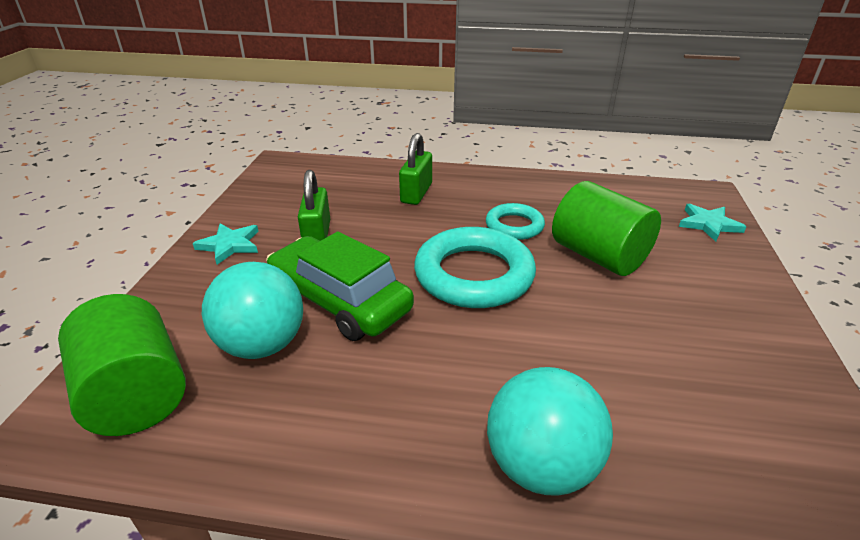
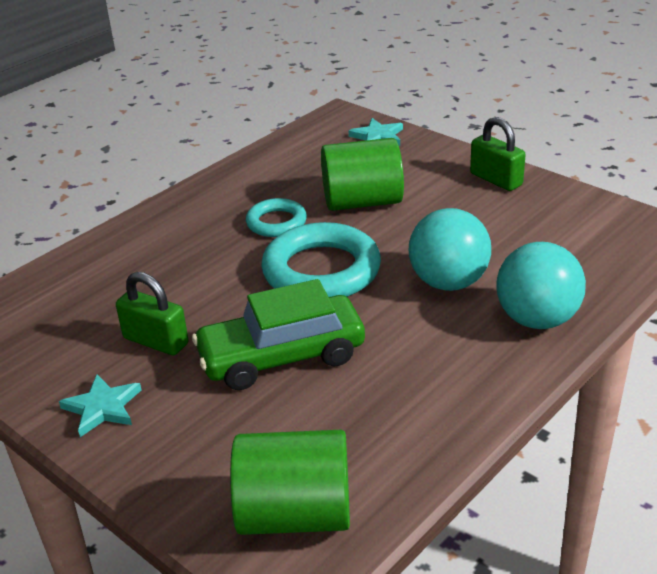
camera: 55 degrees left, 0 degrees up
(262, 345) = (298, 419): turquoise ball -> turquoise ball (448, 282)
(416, 193) = (154, 254): green padlock -> green padlock (496, 179)

